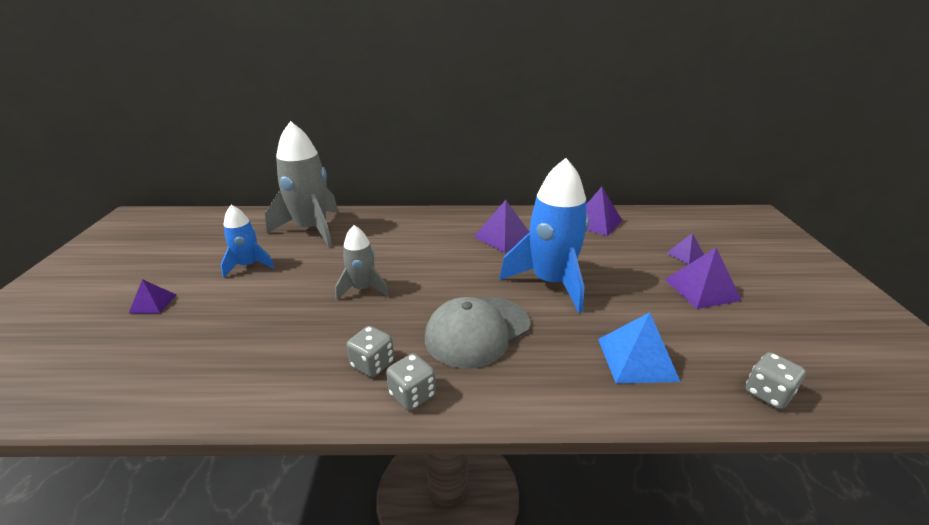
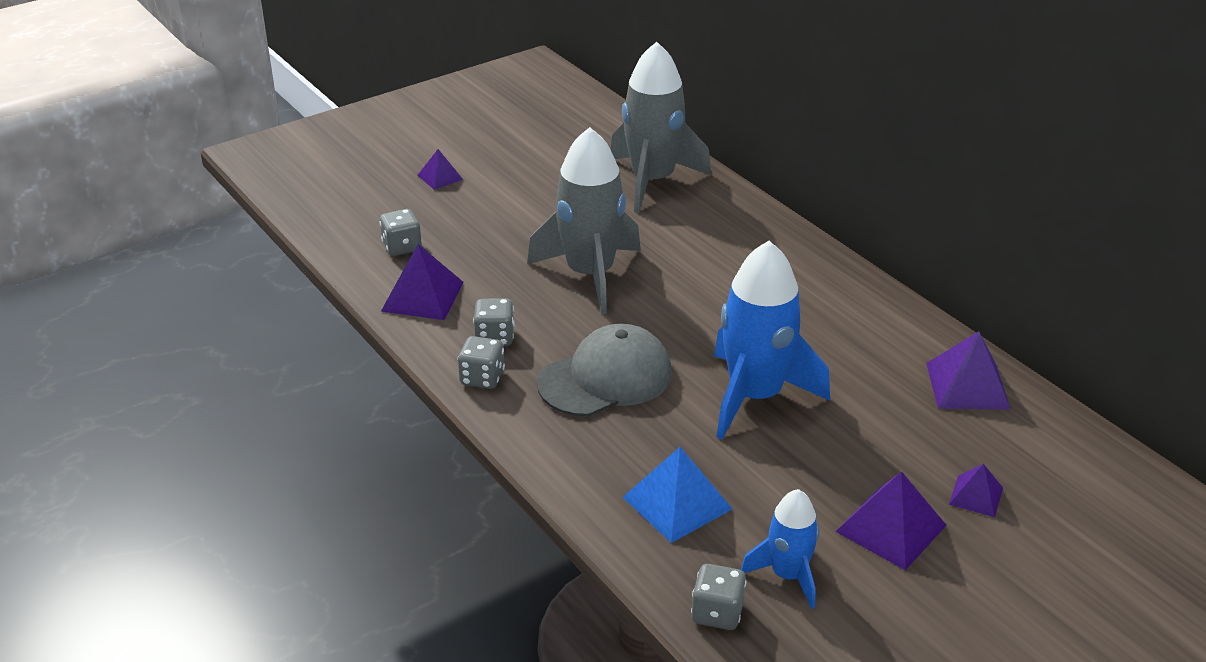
camera: 55 degrees right, 5 degrees up
(193, 363) = (402, 247): none -> grey dice
(249, 265) = (545, 186): blue rocket -> blue rocket (788, 575)
(362, 289) = (589, 274): grey rocket -> grey rocket, size x1.82
(477, 331) = (606, 378): grey cap -> grey cap turned 135 degrees clockwise
(503, 237) = (815, 321): purple pyramid -> purple pyramid (422, 296)

